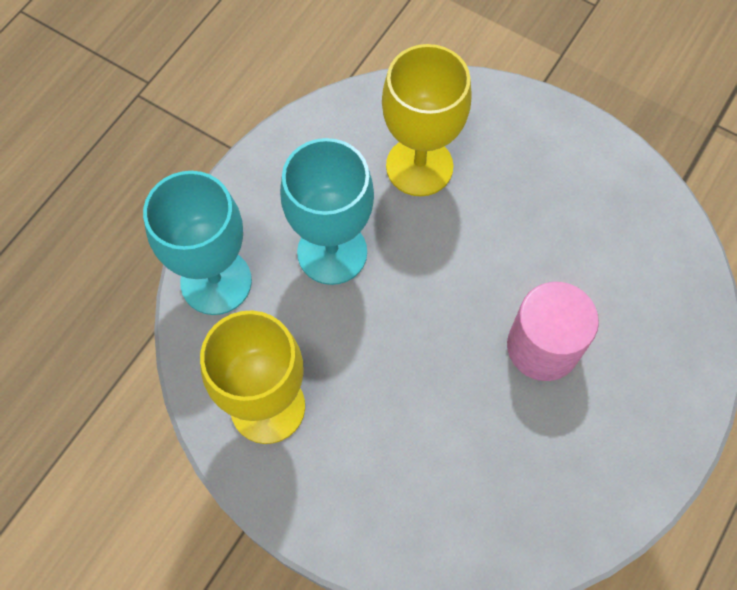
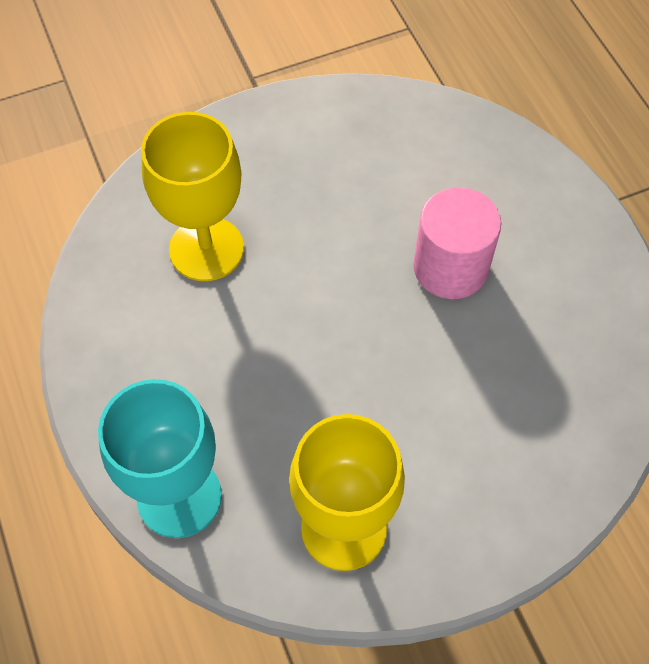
camera: 55 degrees left, 5 degrees down
(332, 252) = (232, 374): turquoise goblet -> none

